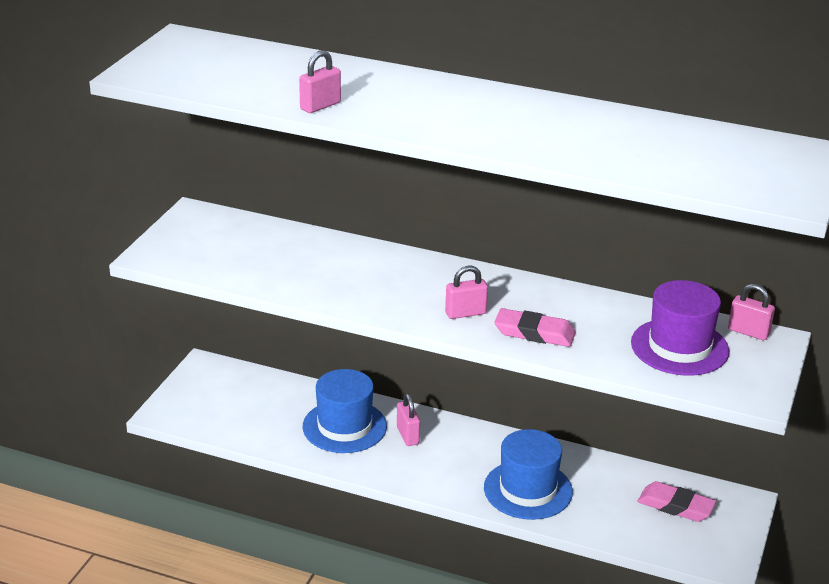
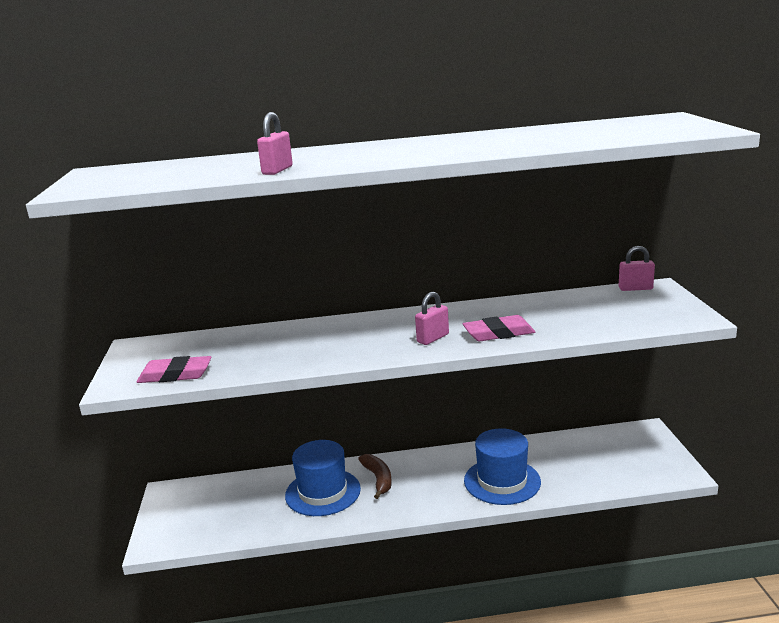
camera: 25 degrees left, 10 degrees down
(408, 435) = (378, 479): pink padlock -> brown banana
(675, 506) = (609, 451): pink eraser -> pink eraser (175, 375)
(679, 347) = (606, 309): purple hat -> none

